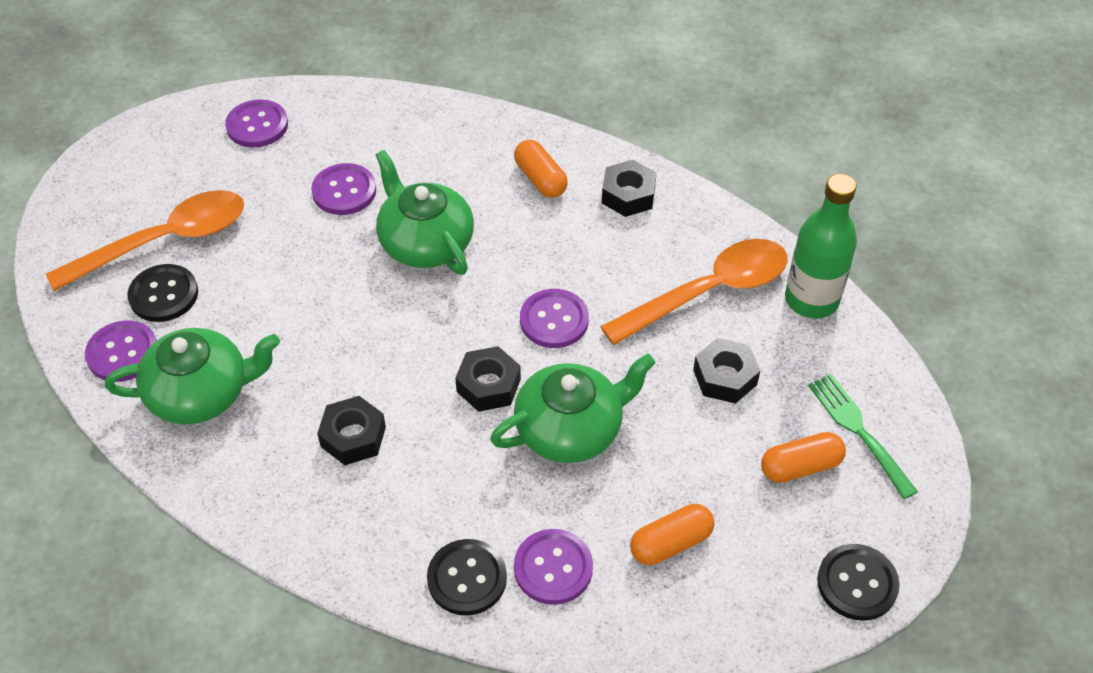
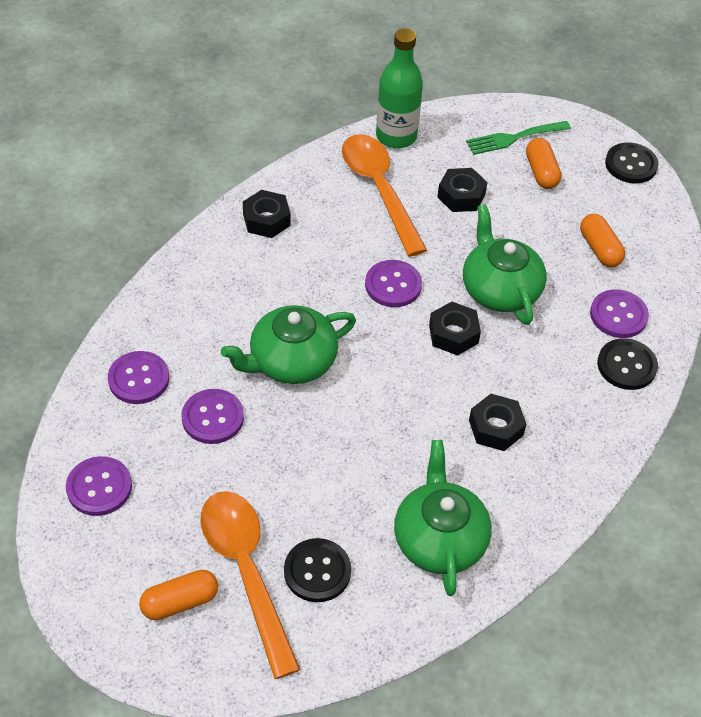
camera: 85 degrees left, 0 degrees up
(122, 353) = (384, 605): purple button -> purple button (139, 379)
(540, 179) = (233, 273): orange capsule -> orange capsule (180, 602)

